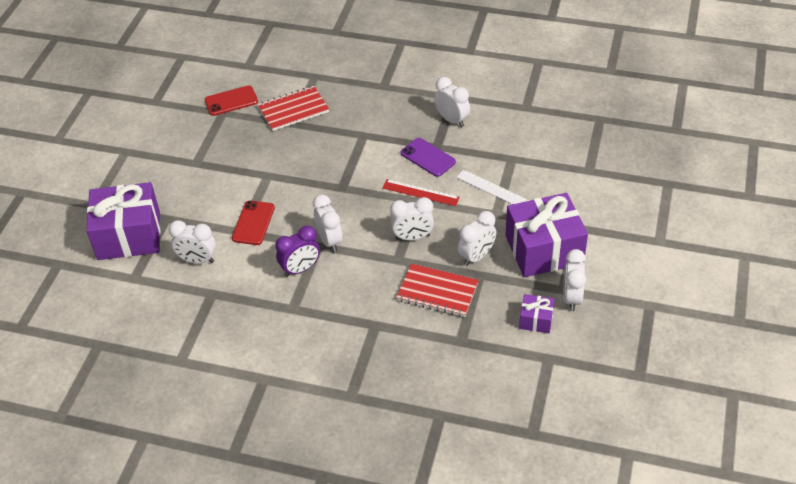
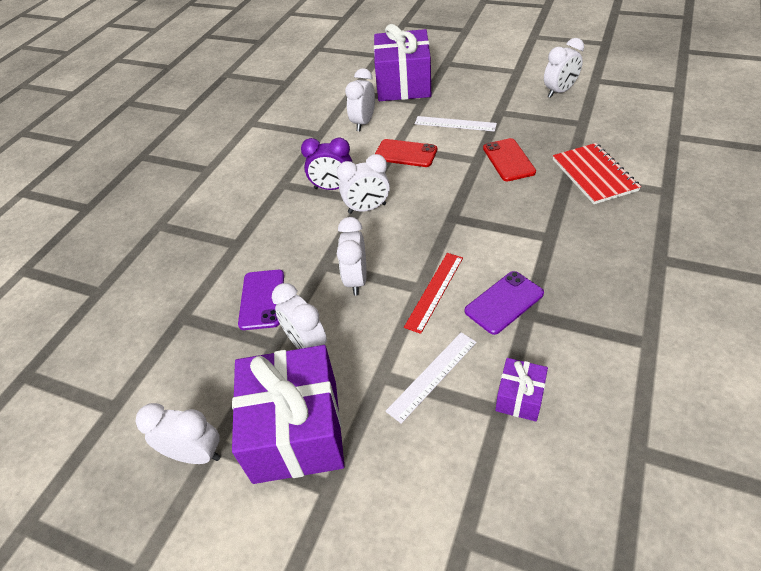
camera: 100 degrees right, 0 degrees up
(210, 192) = (455, 124): none -> white ruler
(231, 101) = (604, 128): red phone -> red phone (508, 160)
(300, 269) = (332, 188): purple clock -> purple clock turned 60 degrees counterclockwise
(437, 292) = (262, 299): red notebook -> purple phone
(452, 120) = (590, 336): white clock -> white clock (559, 92)
(536, 320) = (177, 401): purple gift -> purple gift (519, 397)

